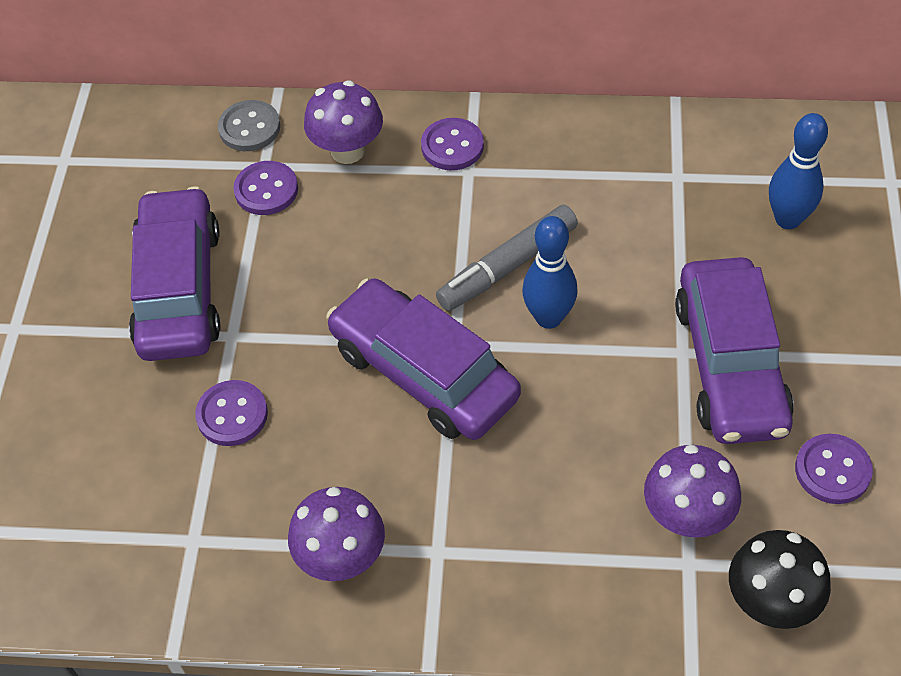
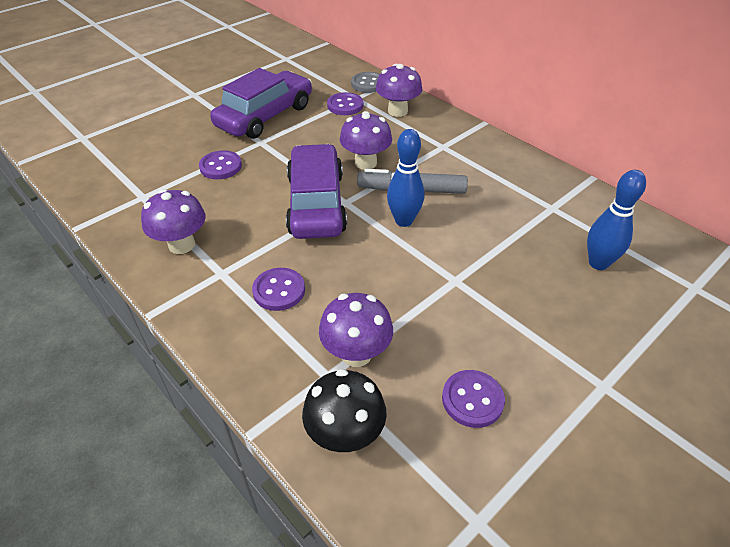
camera: 40 degrees right, 10 degrees down
(408, 267) = (365, 163): none -> purple mushroom
(452, 146) = (447, 134): purple button -> purple button (279, 290)
(730, 364) = (475, 304): purple car -> none

